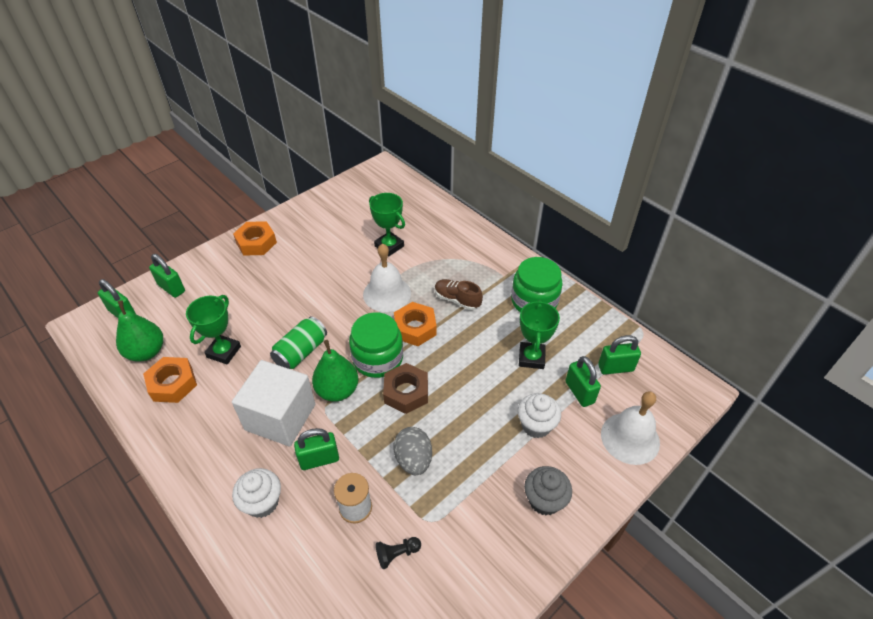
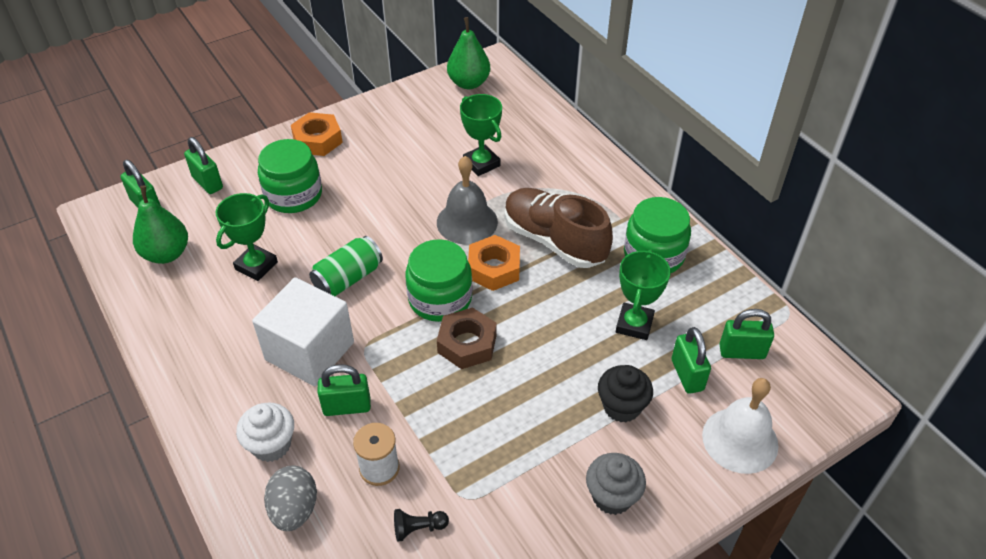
camera: 10 degrees right, 0 degrees up
(172, 384) = (191, 295): orange nut -> none
(244, 289) = (293, 195): none -> green jar
(337, 390) = (383, 330): green pear -> green pear (469, 83)
(387, 293) = (467, 222): white bell -> grey bell
(413, 460) = (460, 424): grey egg -> grey egg (294, 509)
(457, 300) = (554, 241): brown shoe -> brown shoe, size x1.84
(536, 425) = (621, 406): white cupcake -> black cupcake

